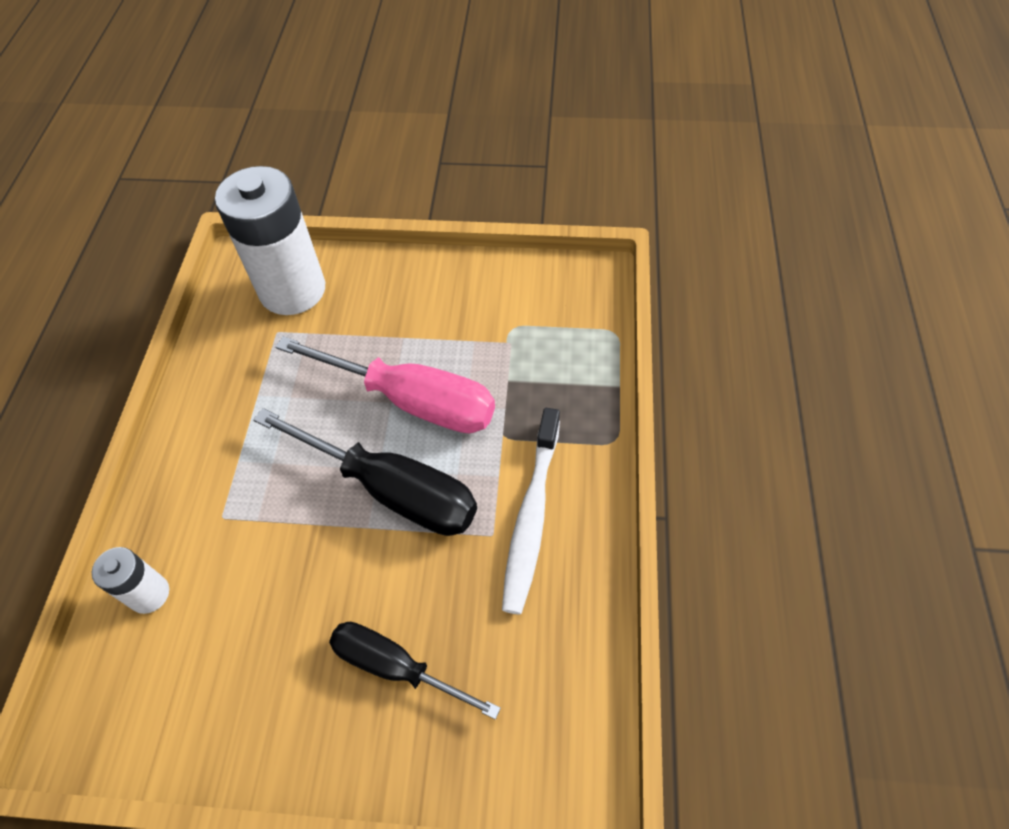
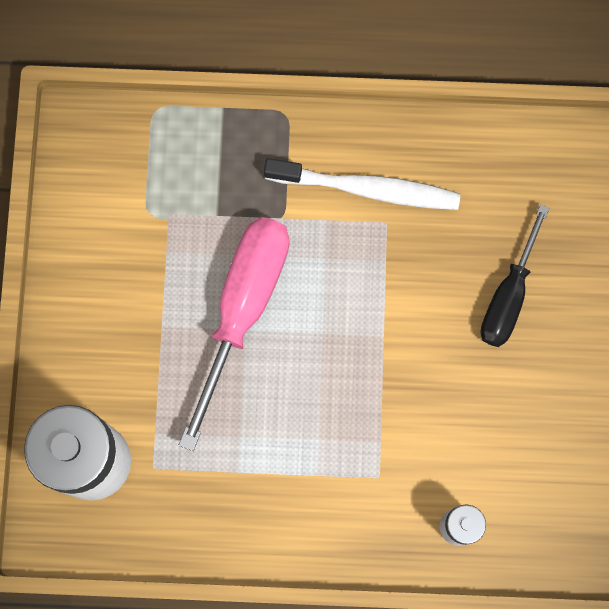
camera: 95 degrees left, 20 degrees up
(391, 489) = (344, 319): black screwdriver -> none

